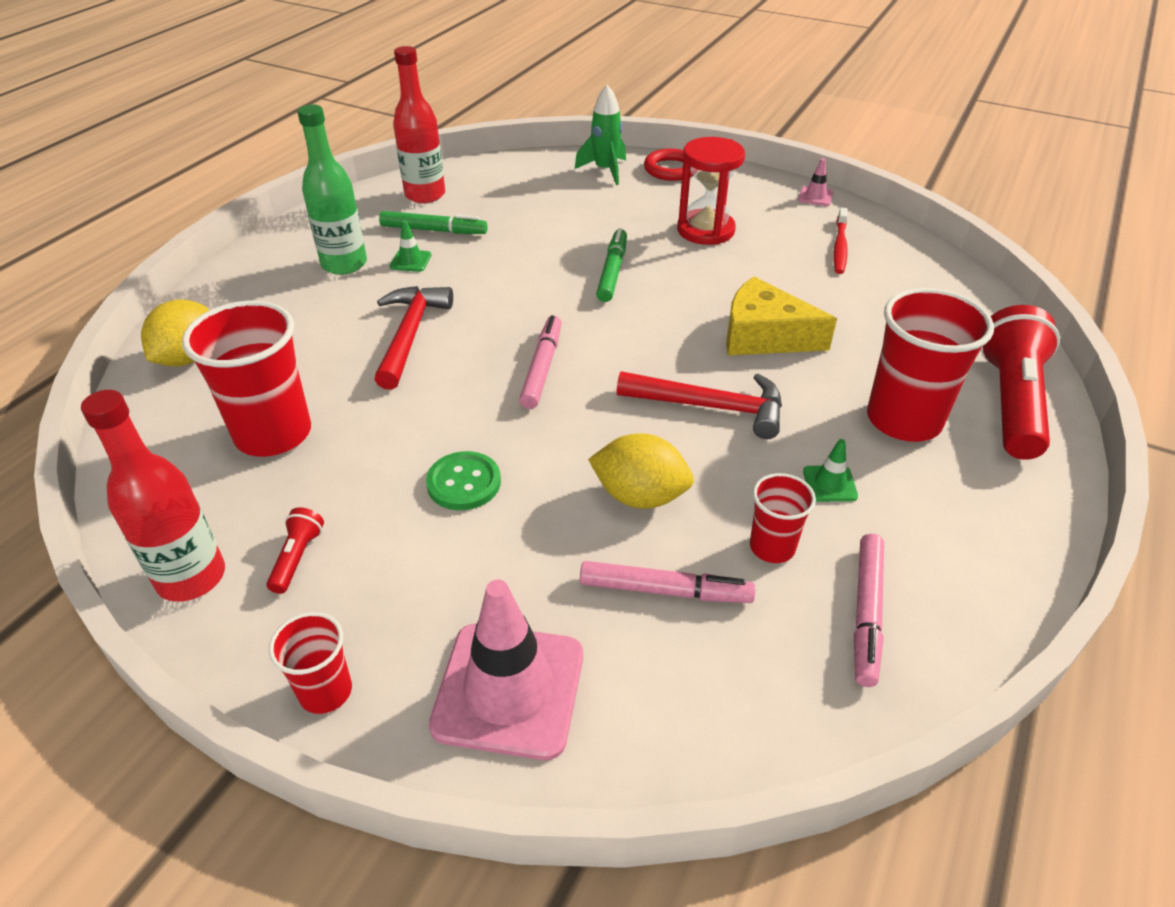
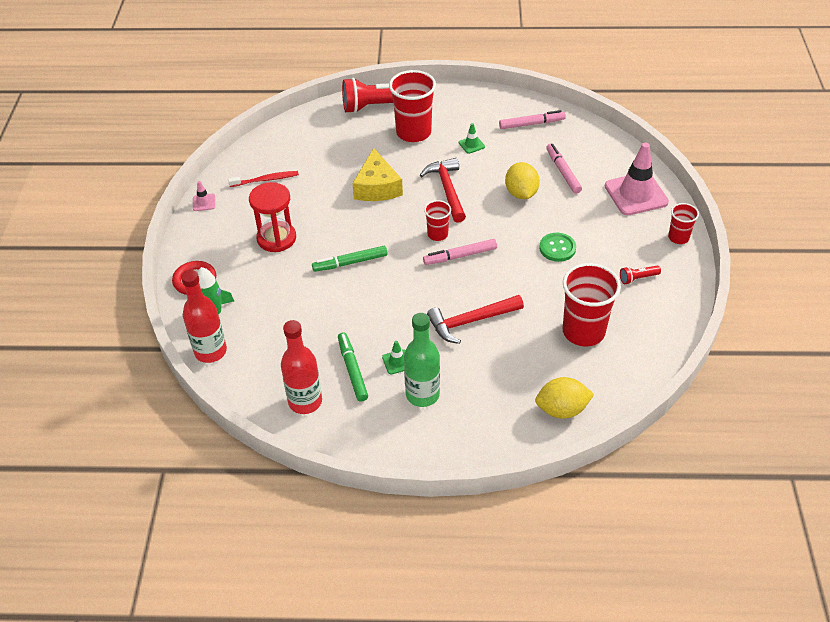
camera: 115 degrees left, 5 degrees up
(191, 577) = (675, 305): red bottle -> red bottle (210, 351)
(772, 547) = (519, 151): red cup -> red cup (437, 234)

